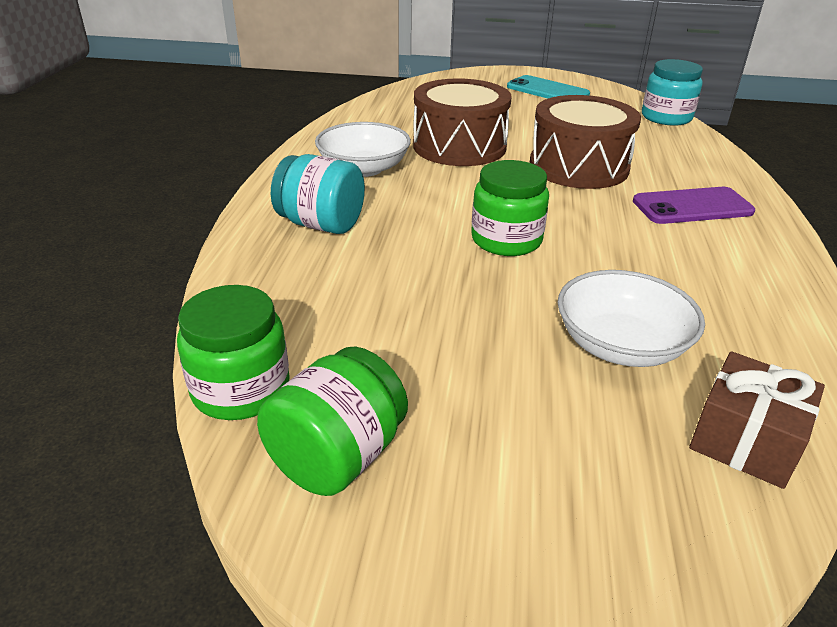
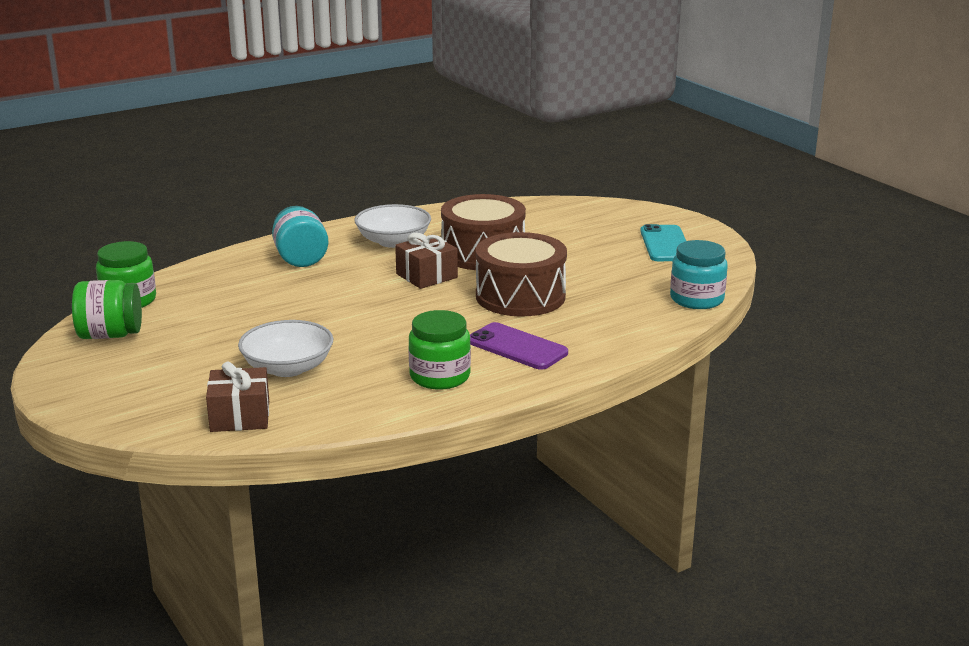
camera: 50 degrees right, 10 degrees down
(472, 184) = (426, 276): none -> brown gift
(506, 240) = (363, 308): green jar -> green jar (440, 376)

